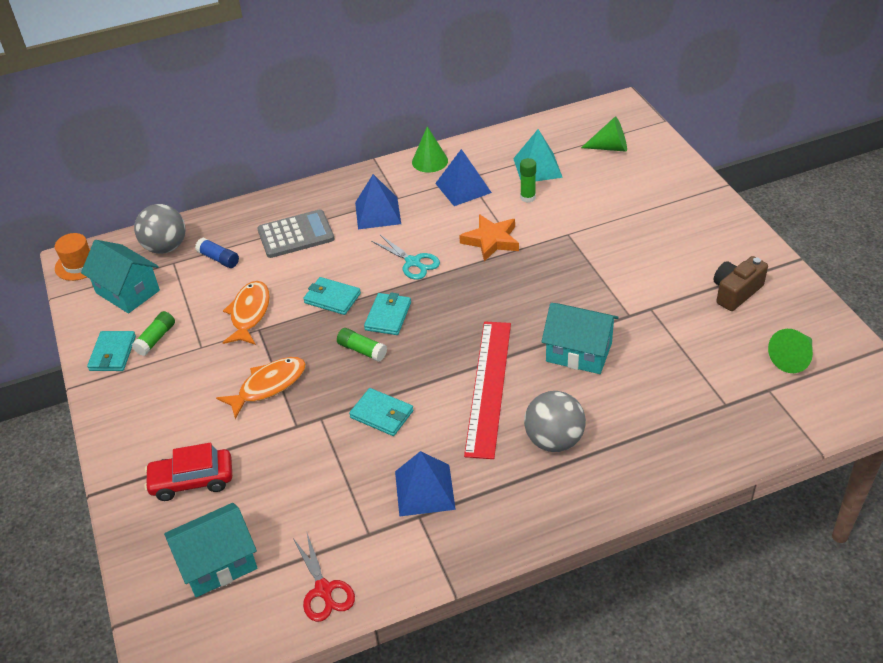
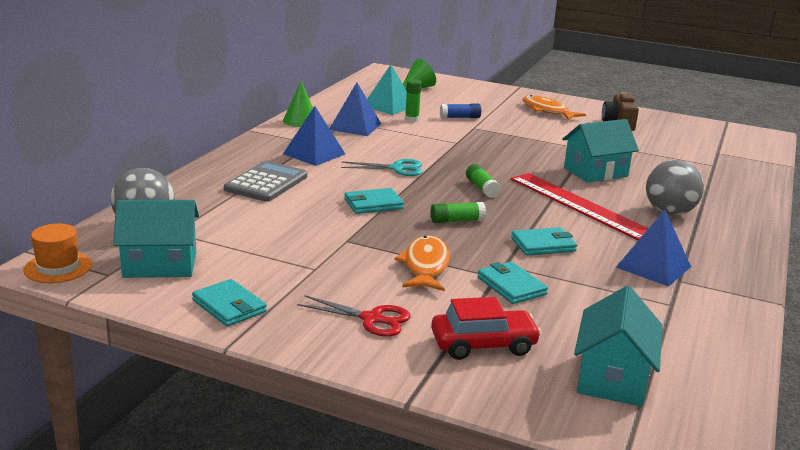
camera: 50 degrees left, 20 degrees down
(156, 339) = (257, 280): green glue stick -> green glue stick (481, 188)
(192, 481) = (483, 344): red car -> red car turned 135 degrees counterclockwise
(219, 259) = (219, 216): blue glue stick -> blue glue stick (460, 117)
(249, 313) = (319, 235): orange fish -> orange fish (547, 111)
(323, 590) = (711, 347): red scissors -> red scissors (371, 319)
(388, 316) = (437, 198): turquoise wallet -> turquoise wallet (511, 286)
(491, 240) = (430, 143): orange star -> none
(792, 358) = (700, 138): green cone -> none

